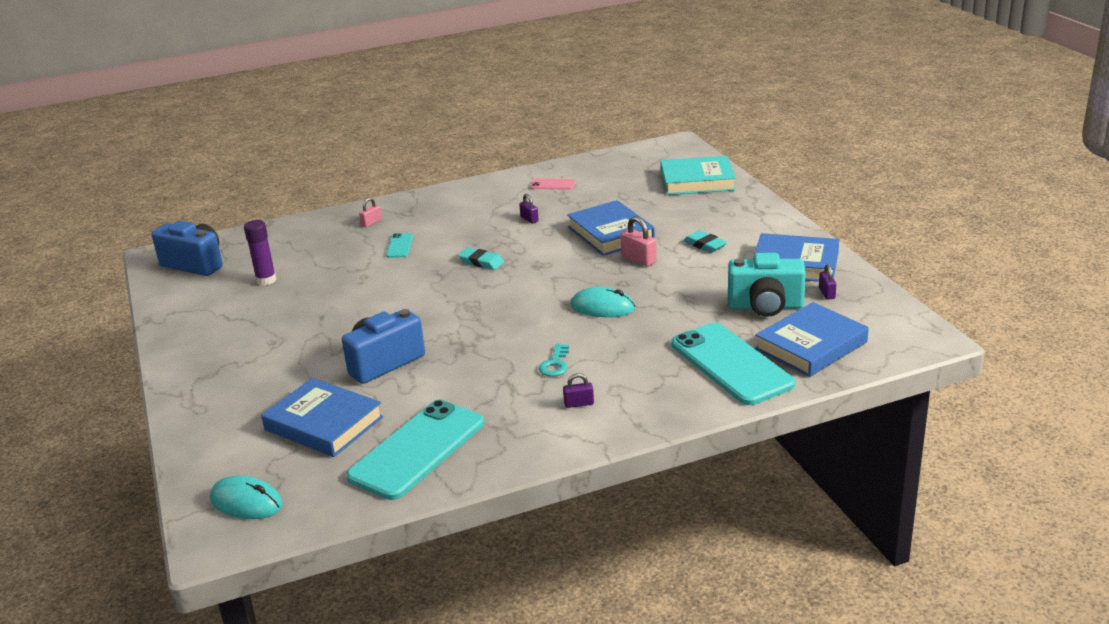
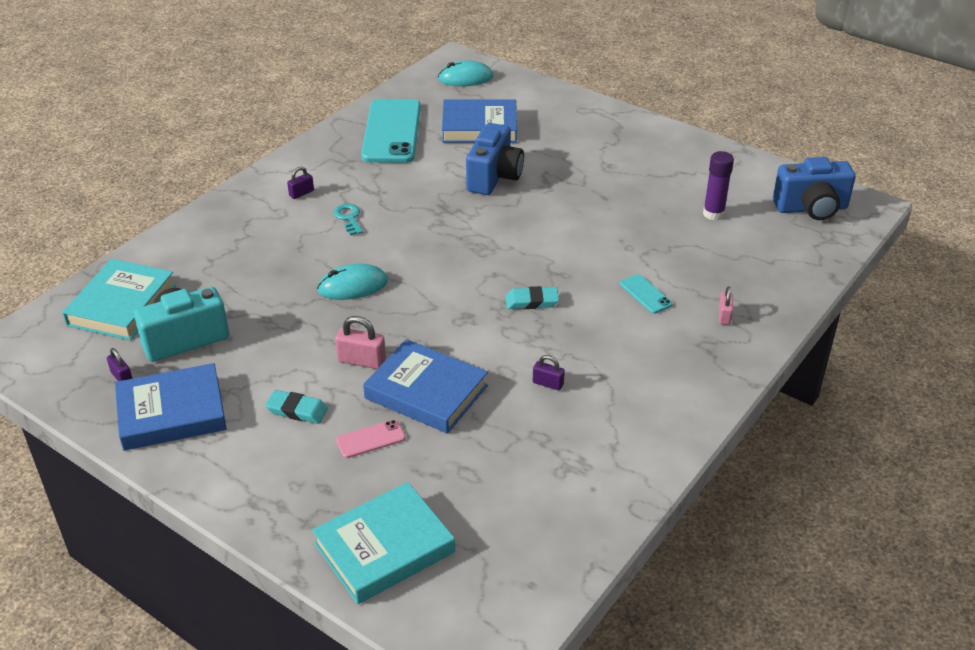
camera: 145 degrees right, 10 degrees up
(553, 184) = (586, 464): pink phone -> pink phone (370, 439)
(731, 364) = (191, 263): turquoise phone -> none
(811, 345) = (122, 305): blue book -> turquoise book

